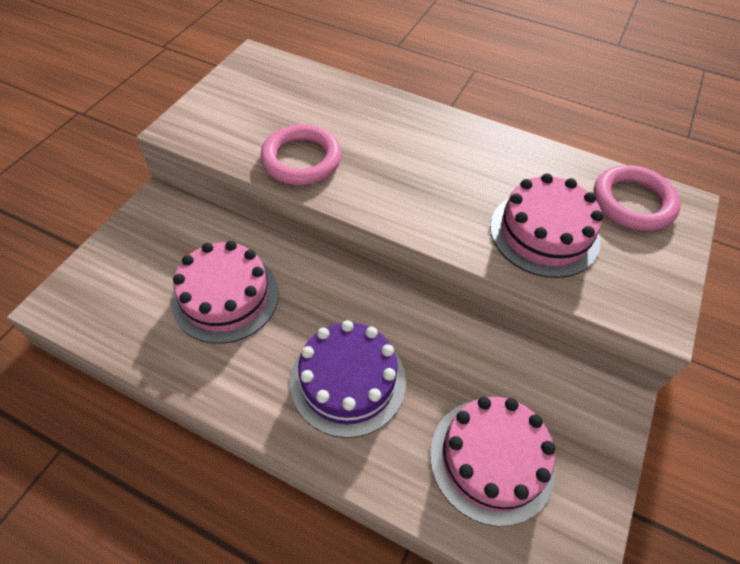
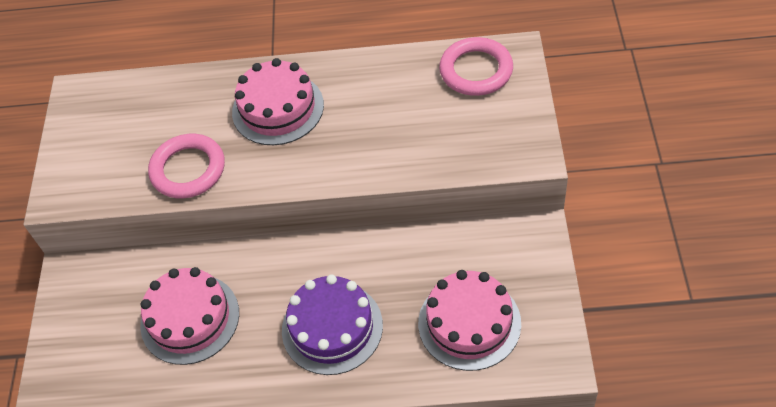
camera: 20 degrees left, 0 degrees up
(544, 233) = (421, 132): pink cake -> pink cake (278, 108)

